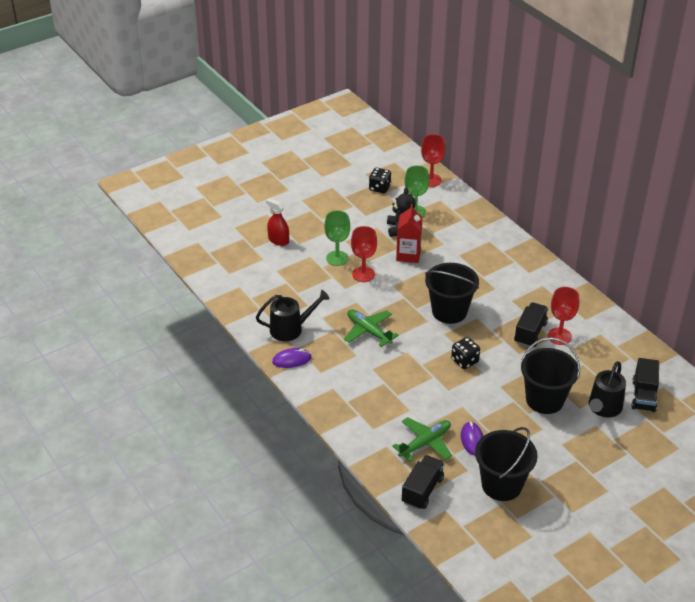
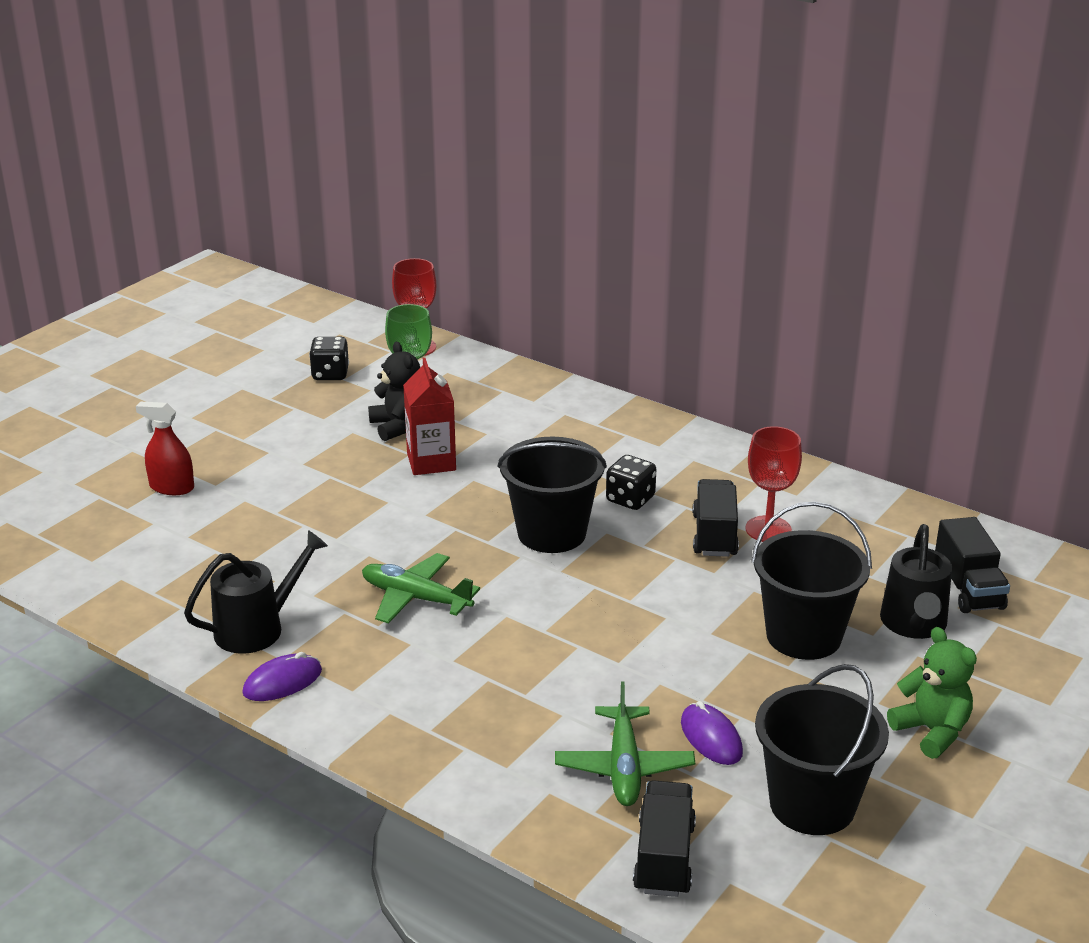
camera: 20 degrees left, 10 degrees down
(337, 258) = (299, 493): green goblet -> none
(363, 274) = (361, 508): red goblet -> none
(425, 443) = (624, 767): green plane -> green plane turned 150 degrees clockwise
(464, 361) = (622, 606): black dice -> black dice (630, 499)
(578, 465) = (931, 731): none -> green teddy bear

